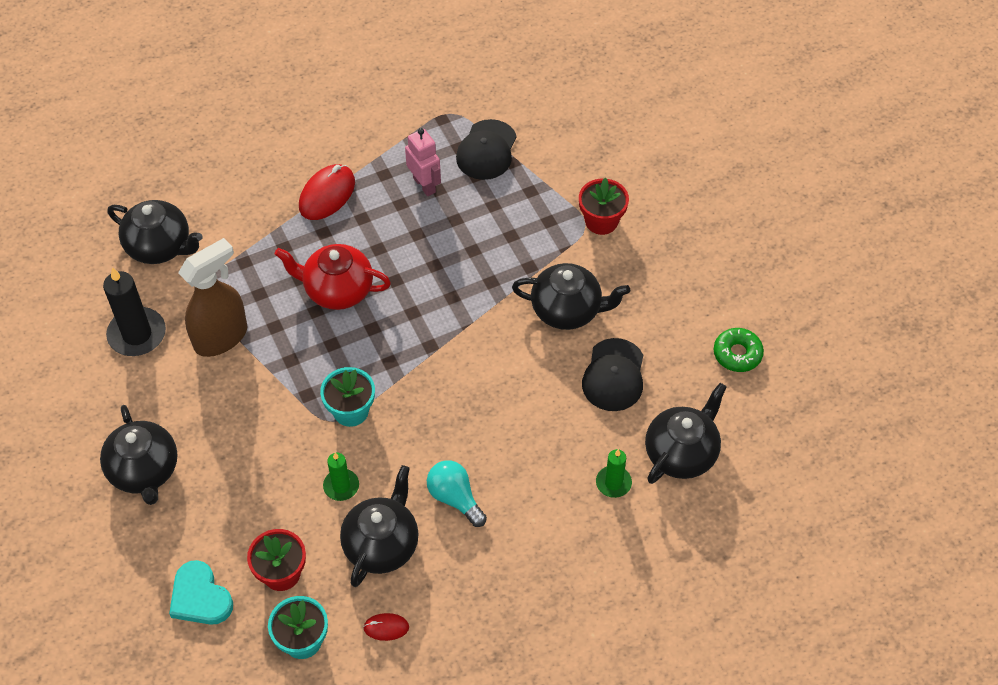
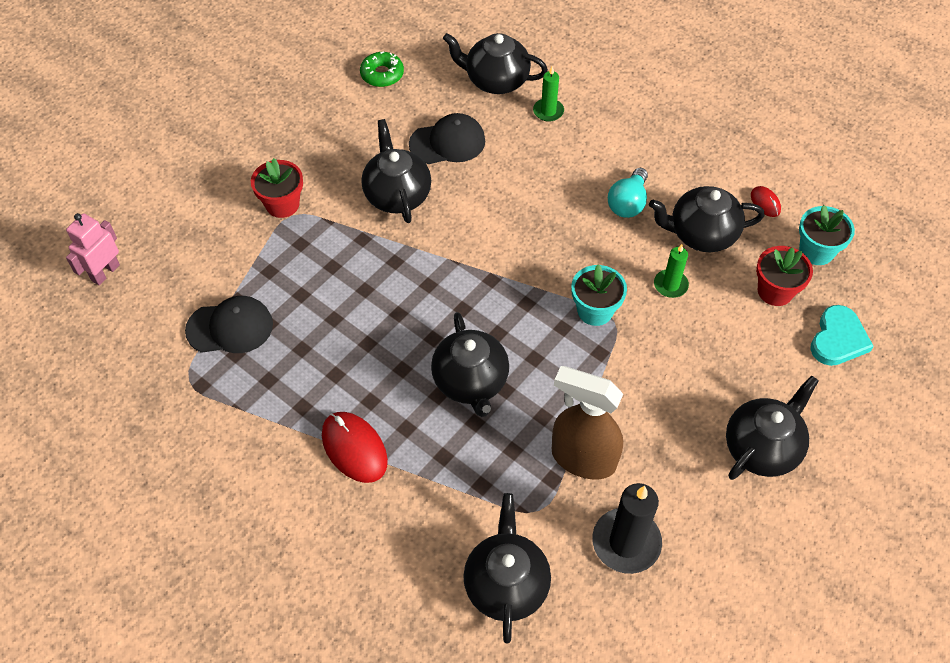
camera: 115 degrees left, 0 degrees up
(327, 194) = (354, 448): red mouse -> red mouse turned 45 degrees clockwise
(337, 290) = (471, 382): red teapot -> black teapot
(424, 185) = (300, 363): pink robot -> pink robot (105, 272)

